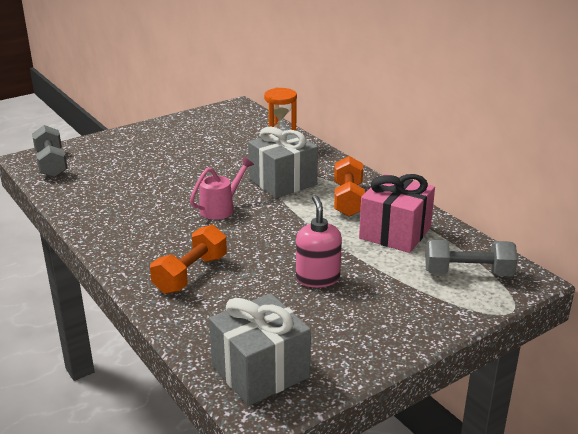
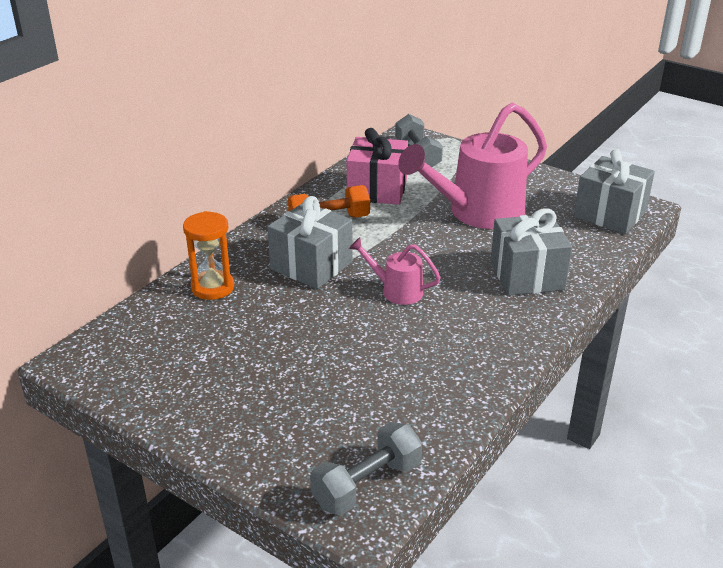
camera: 110 degrees left, 5 degrees up
(190, 274) = (527, 275): orange dumbbell -> grey gift
(317, 278) = (477, 213): pink soap dispenser -> pink watering can

